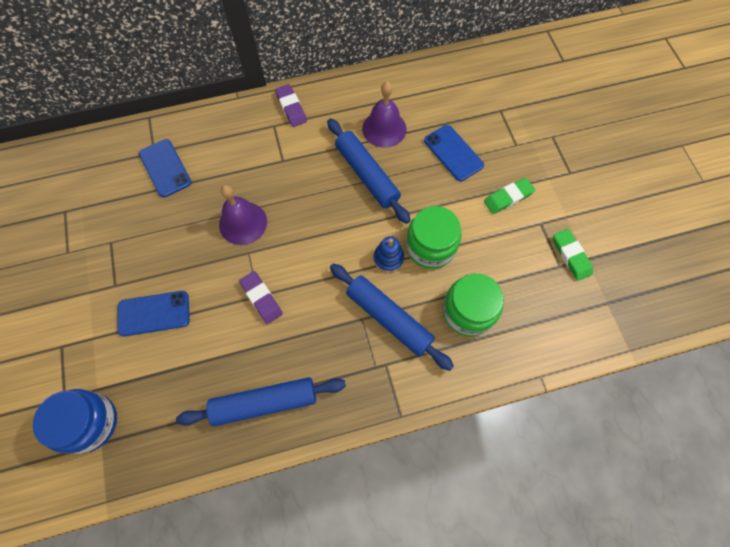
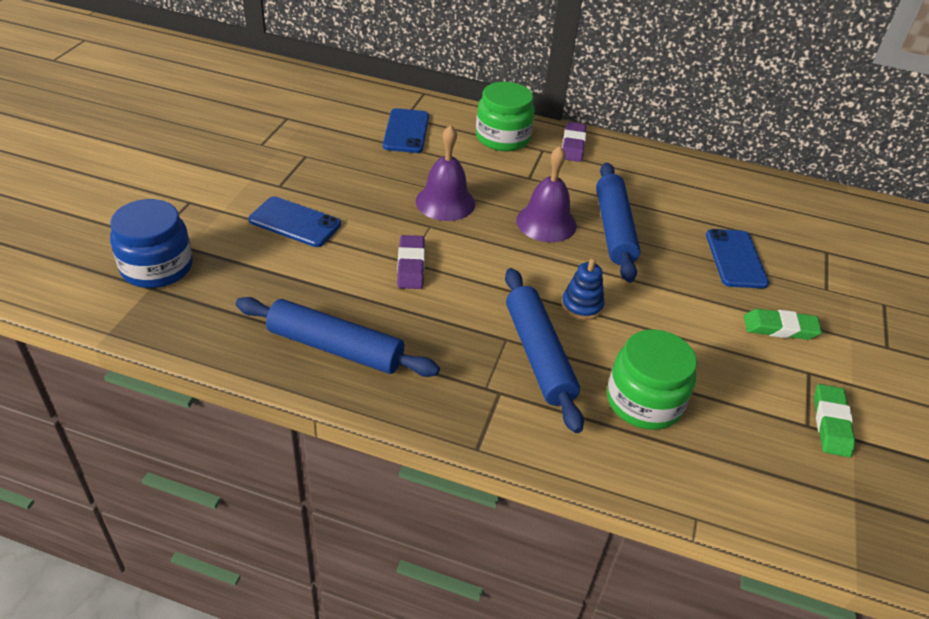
camera: 30 degrees right, 25 degrees down
(384, 128) = (665, 204): purple bell -> purple bell (546, 222)
(430, 246) = (642, 321): green jar -> green jar (502, 138)

